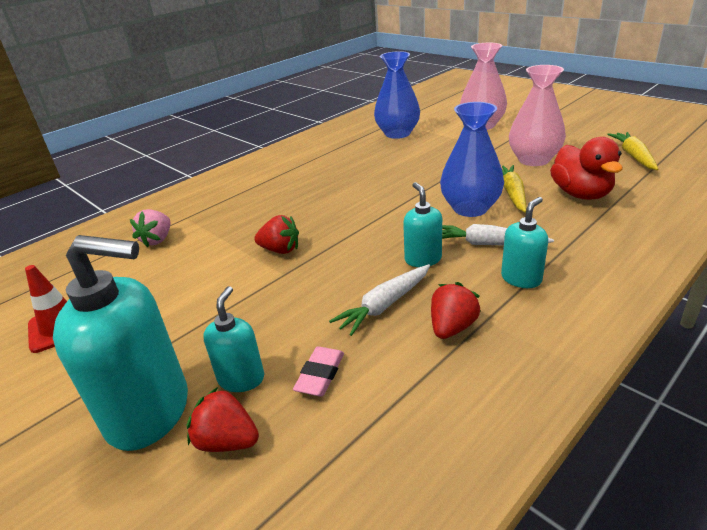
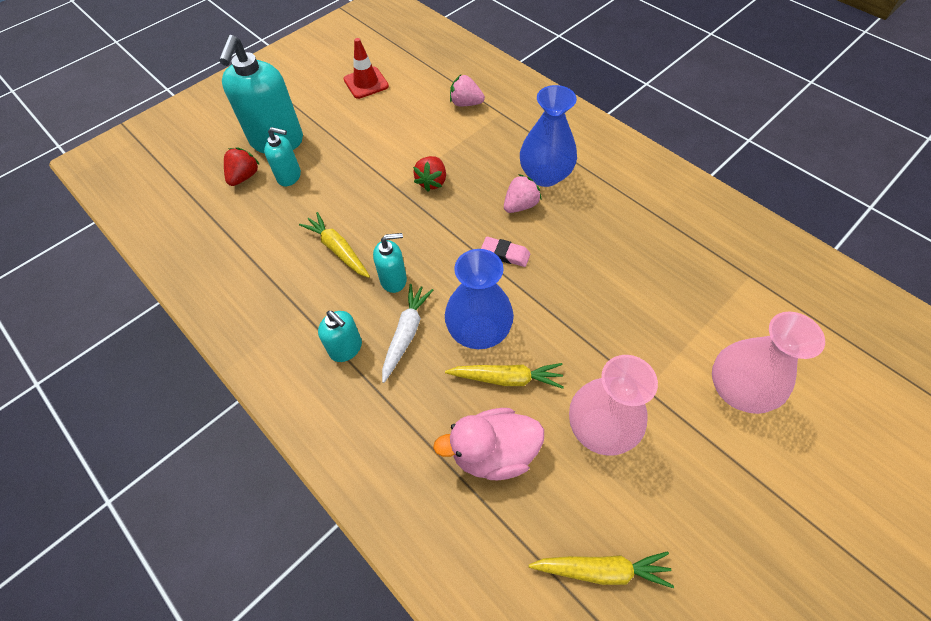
camera: 90 degrees right, 25 degrees up
(320, 375) = (279, 214): pink eraser -> pink eraser (505, 254)
(322, 199) = (520, 205): none -> pink strawberry
(384, 305) = (338, 250): white carrot -> yellow carrot
(397, 133) = (704, 279): blue vase -> blue vase (545, 175)
(452, 327) = (300, 289): red strawberry -> none
(580, 194) = (493, 452): red duck -> pink duck

